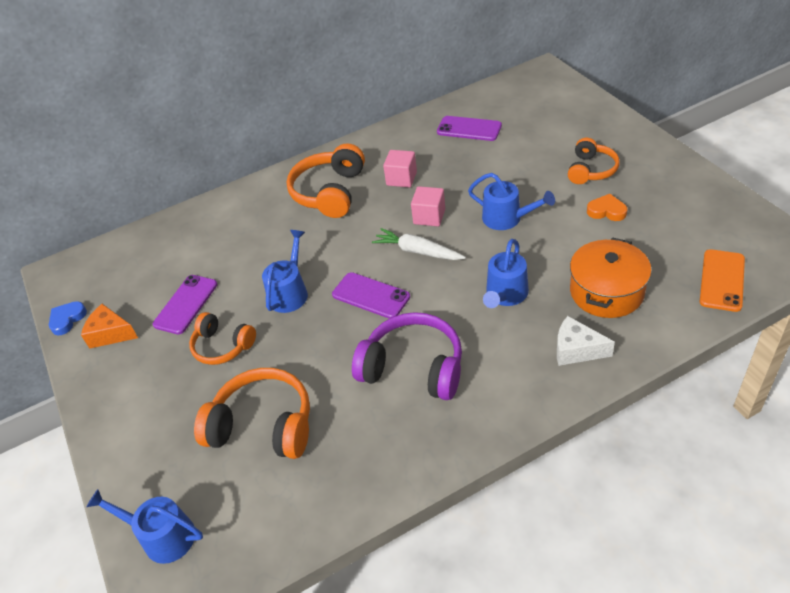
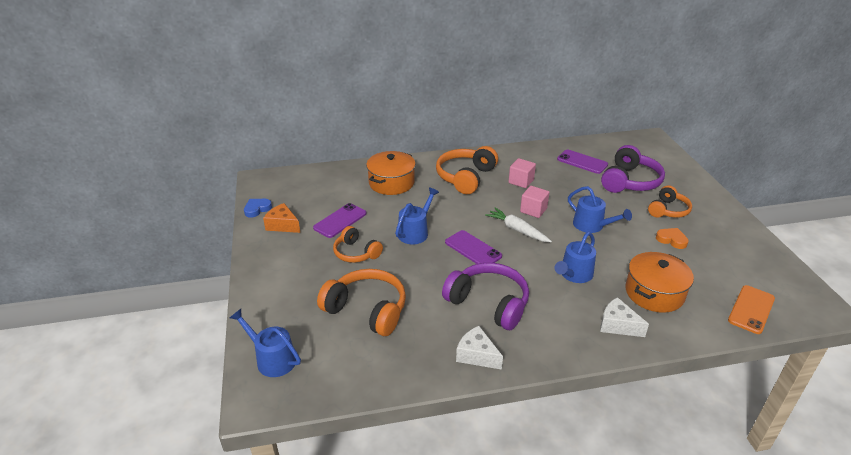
camera: 10 degrees right, 10 degrees down
(236, 228) = (391, 183): none -> orange pot
(420, 446) = (476, 355): none -> white cheese
(534, 141) = (630, 181): none -> purple headphones

